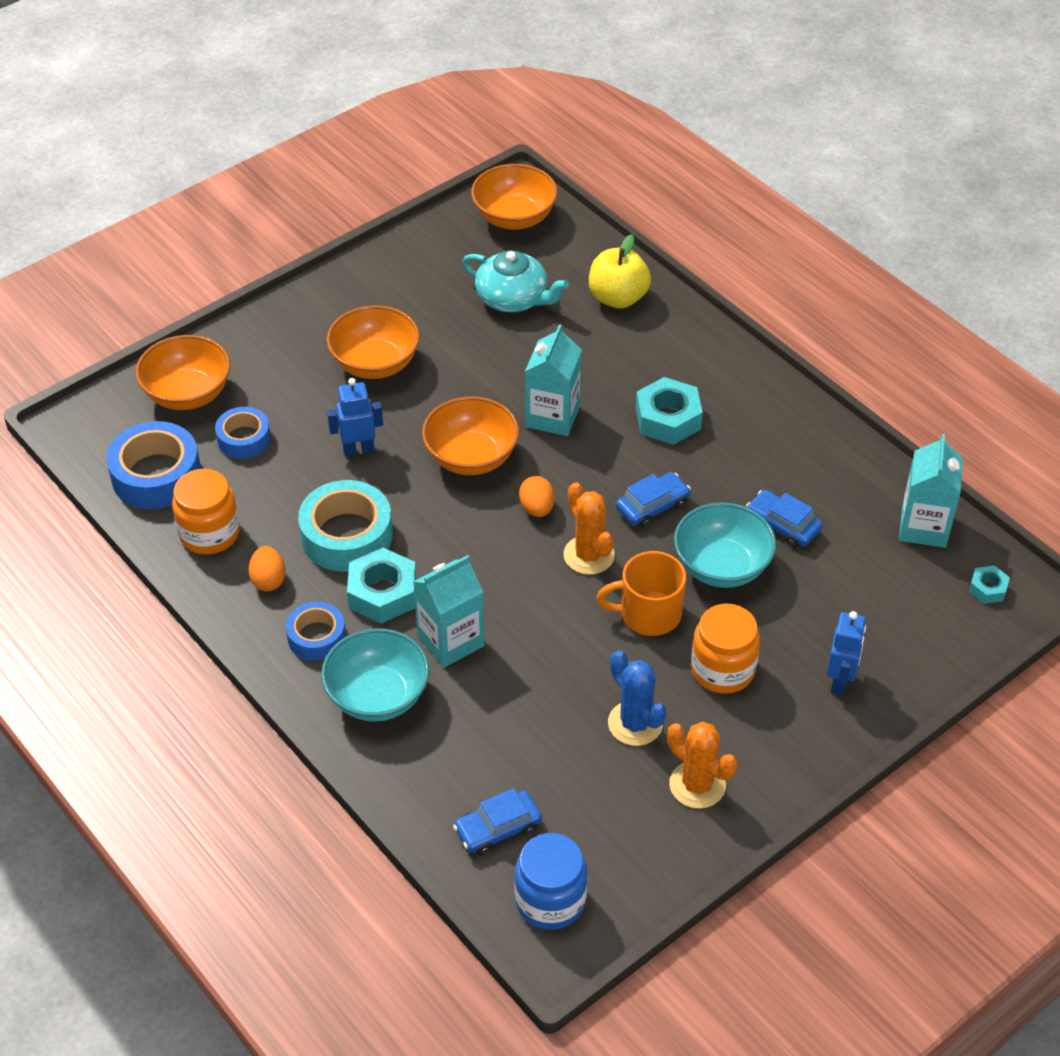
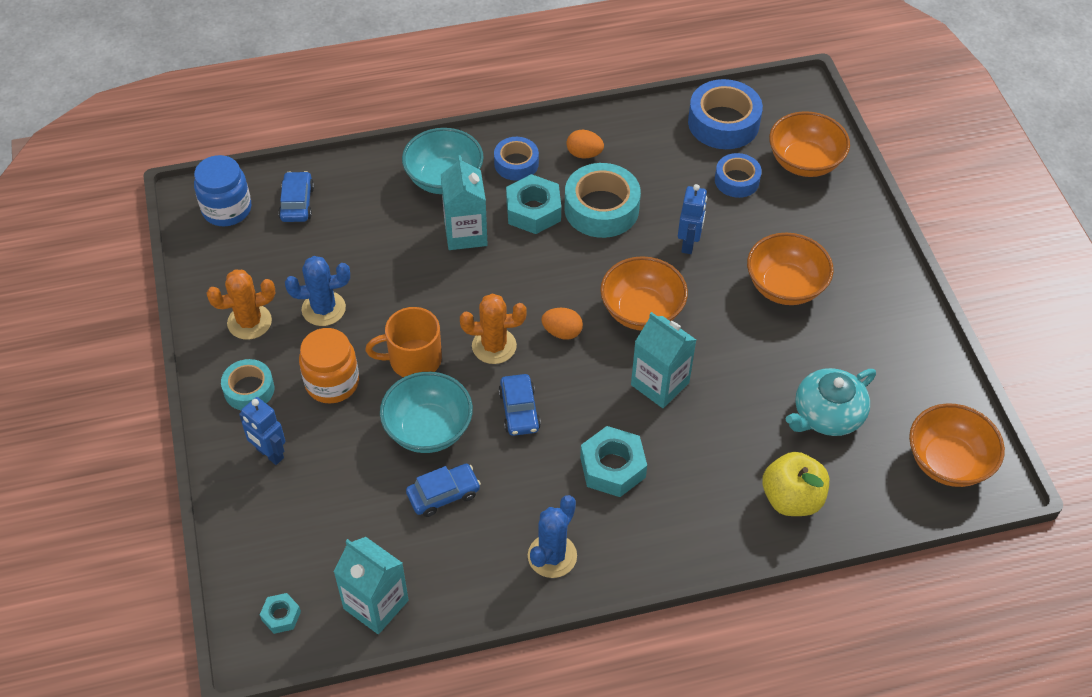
camera: 115 degrees right, 5 degrees up
(209, 533) = (648, 136): orange jar -> none
(648, 614) = (413, 359): orange mug -> orange mug turned 120 degrees counterclockwise
(781, 739) = (249, 389): none -> turquoise tape
(786, 428) = (552, 556): none -> blue cactus

